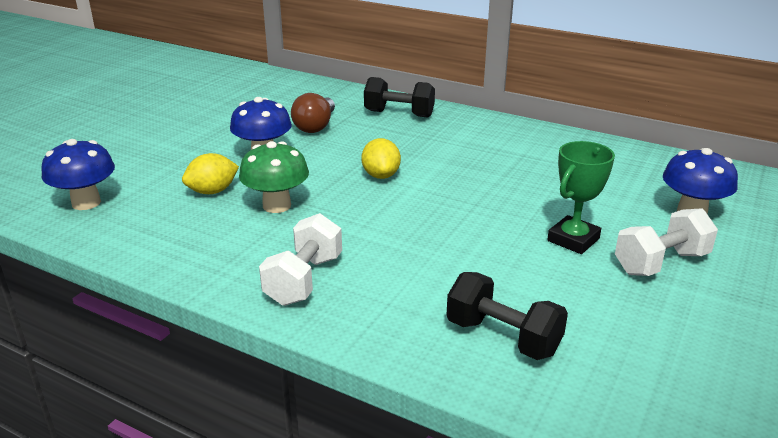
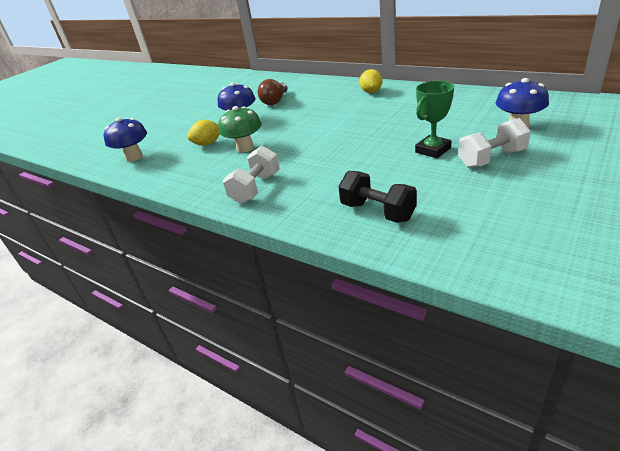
camera: 10 degrees right, 5 degrees up
(381, 175) = (312, 124): yellow lemon -> yellow lemon (371, 92)
(399, 114) = (328, 88): black dumbbell -> none

